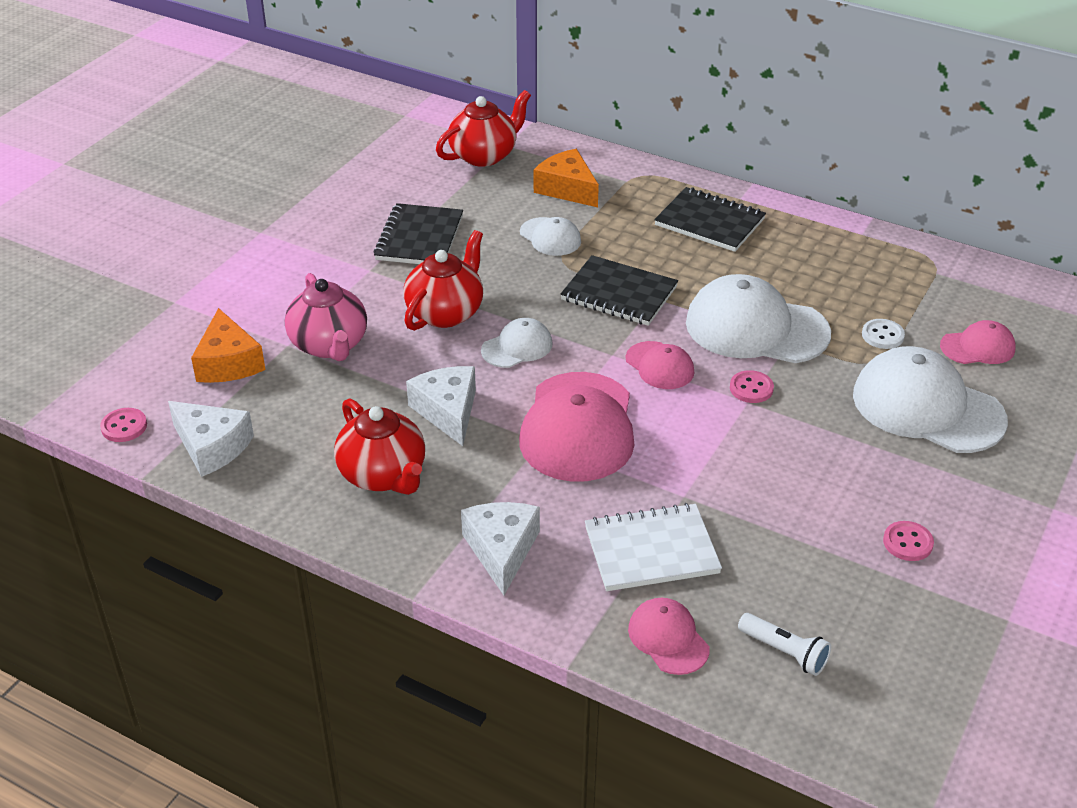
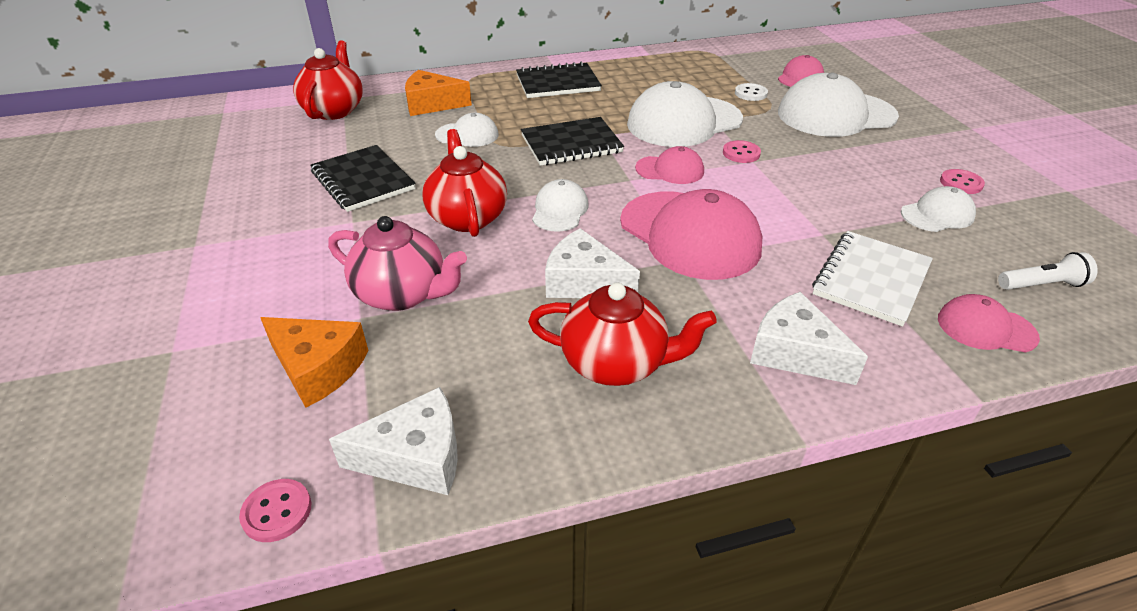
camera: 45 degrees left, 0 degrees up
(819, 549) = (937, 214): none -> white cap

